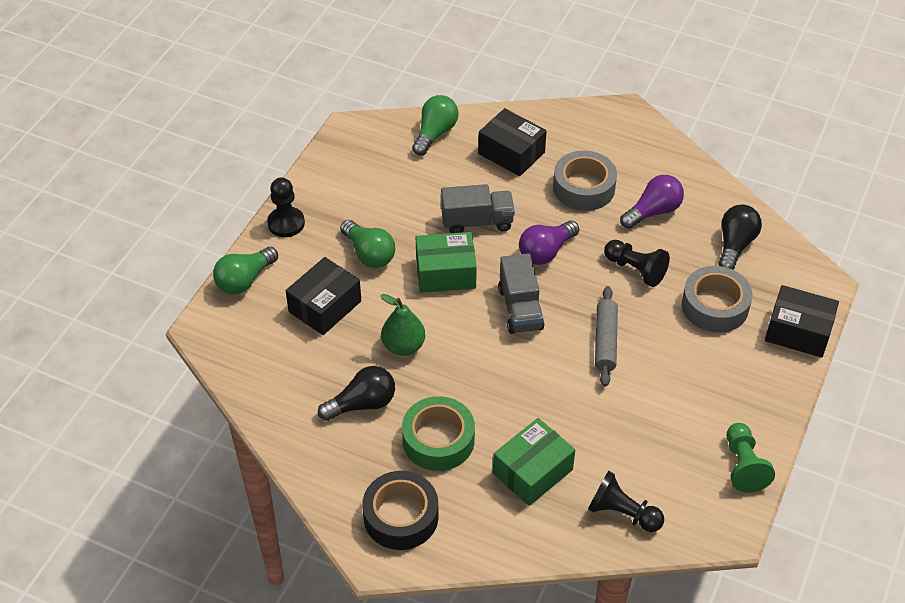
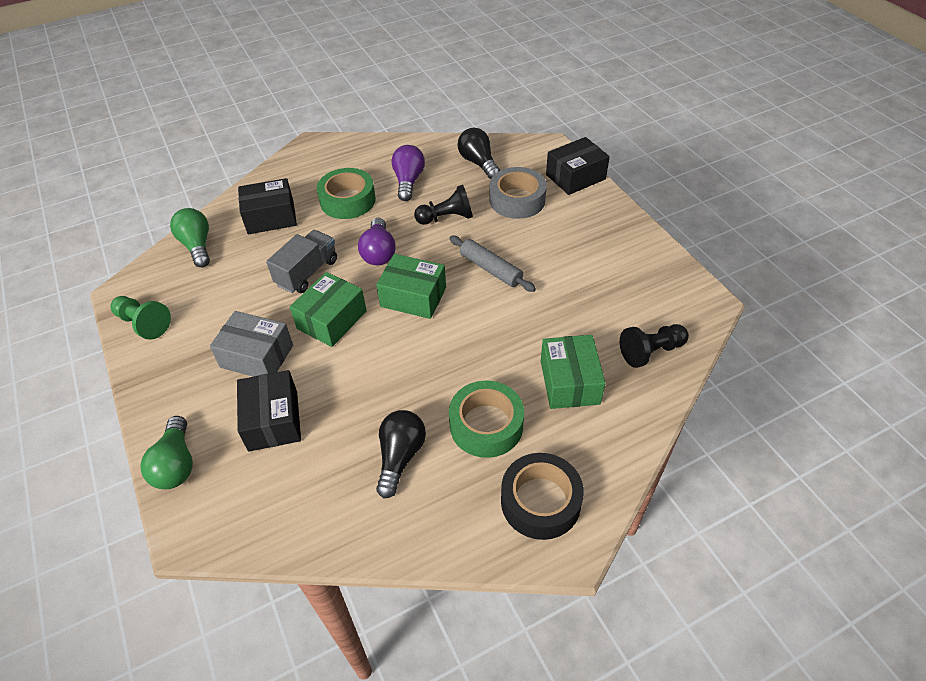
camera: 50 degrees left, 0 degrees up
(286, 223) = (156, 394): black pawn -> none
(369, 254) = (257, 356): green light bulb -> grey box
(403, 346) = (372, 390): green pear -> none
(520, 308) = (413, 297): grey truck -> green box
(584, 188) = (348, 200): grey tape -> green tape
(743, 466) = (661, 264): green pawn -> green pawn (144, 324)

